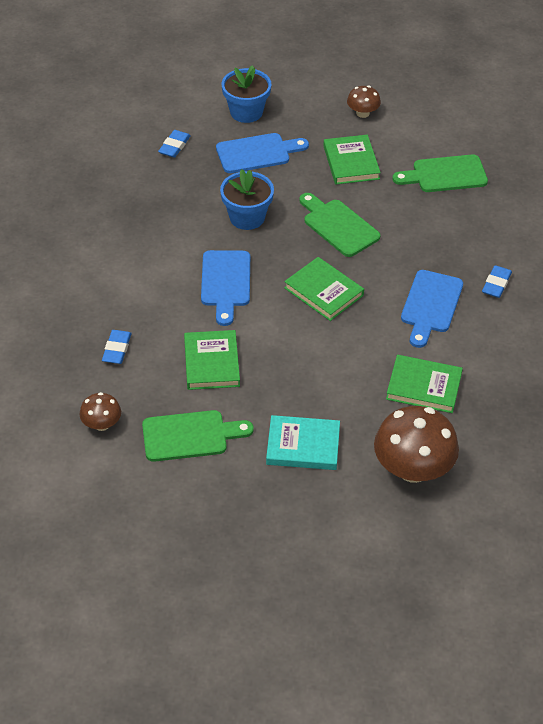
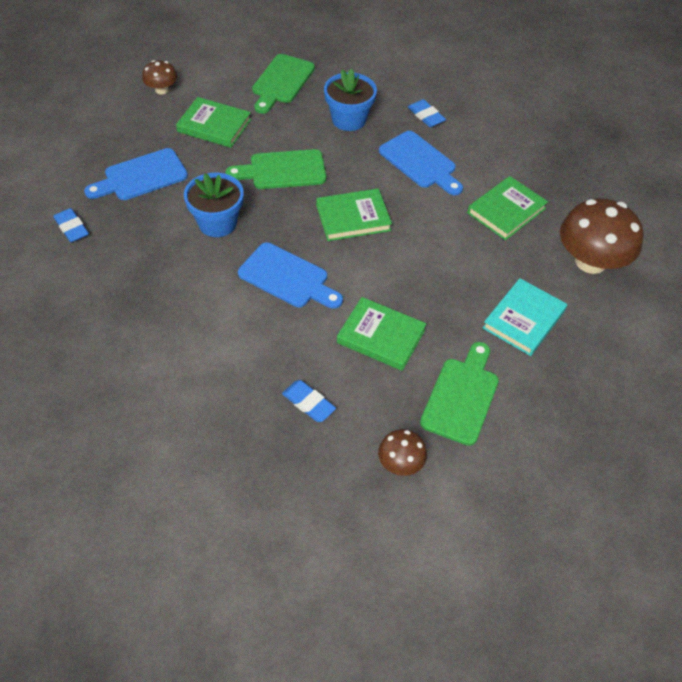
camera: 60 degrees left, 5 degrees up
(246, 112) = (80, 157): blue flower pot -> blue flower pot (349, 119)
(257, 153) = (141, 176): blue cutting board -> blue cutting board turned 135 degrees counterclockwise

